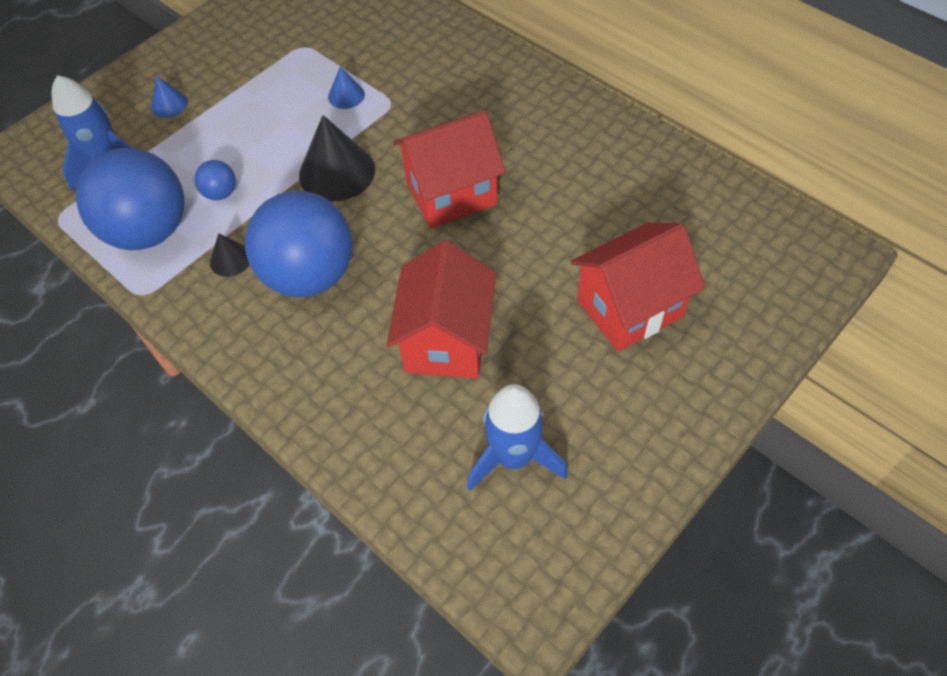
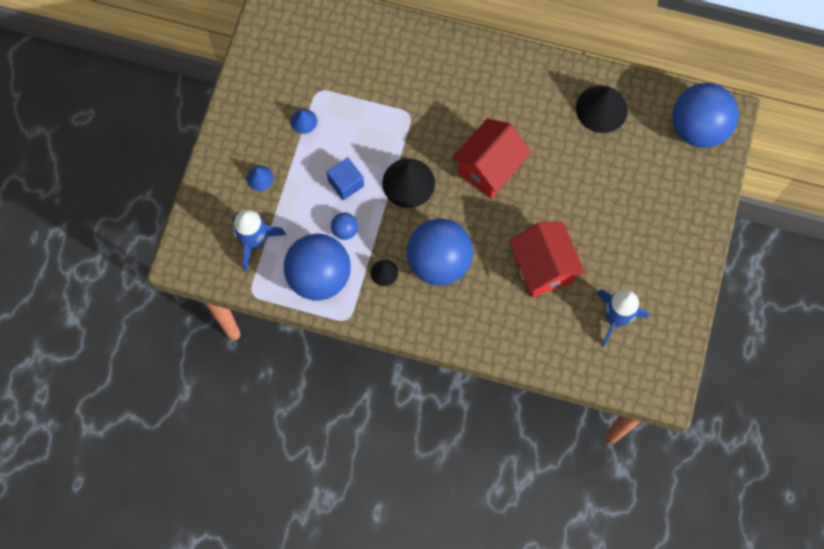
camera: 30 degrees left, 15 degrees up
(261, 145) = (346, 183): none -> blue cube
(346, 95) = (376, 120): blue cone -> blue cone (304, 121)
(629, 308) = (632, 202): red house -> none
(648, 182) = (601, 109): none -> black cone
(781, 253) = (698, 128): none -> blue ball

